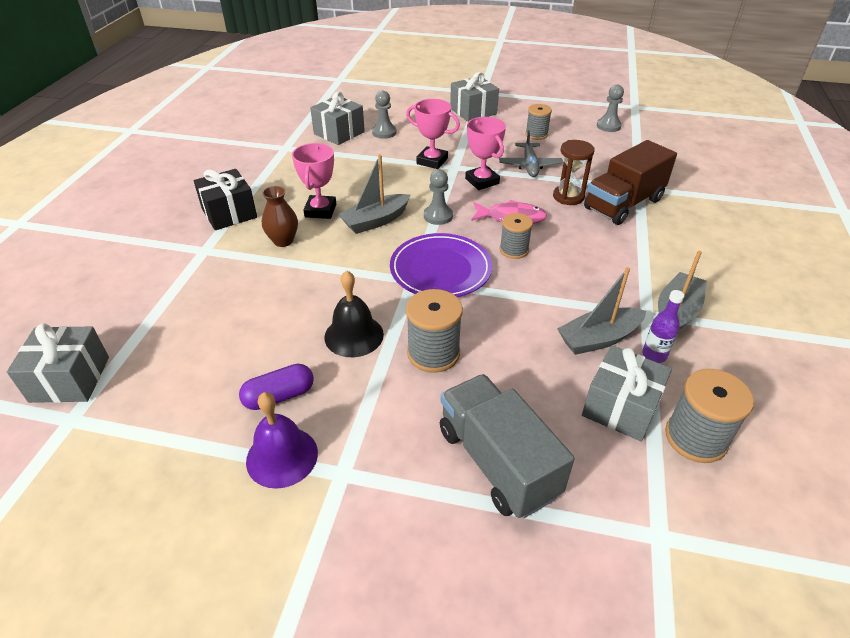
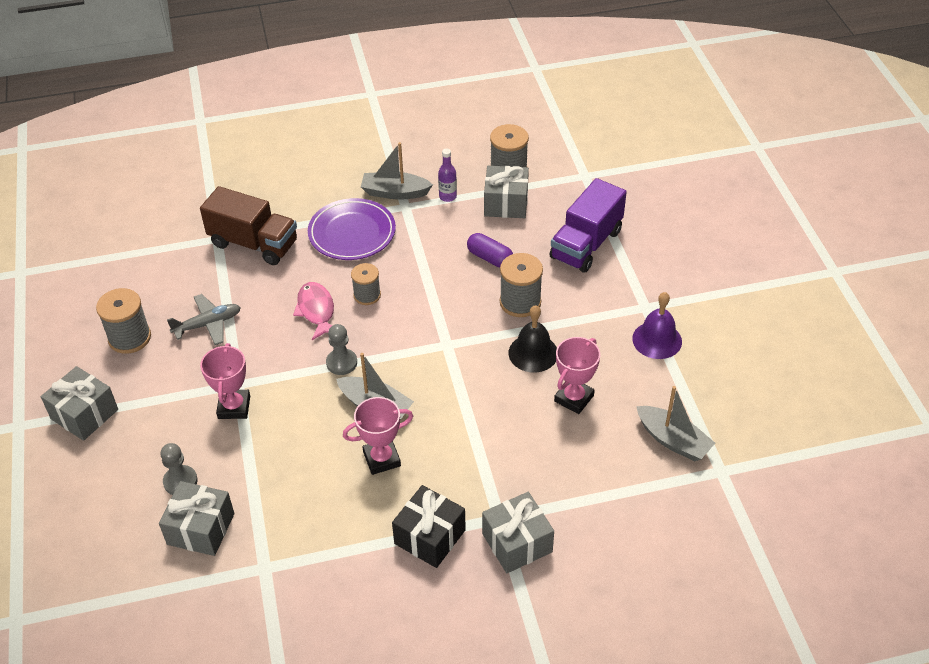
camera: 115 degrees left, 5 degrees up
(70, 379) = (695, 501): grey gift -> grey gift (517, 543)
(279, 396) = (616, 366): purple capsule -> purple capsule (490, 258)
(283, 241) = (448, 462): brown vase -> none
(440, 269) = (422, 332): purple plate -> purple plate (352, 233)
(482, 181) = (259, 351): pink trophy -> pink trophy (574, 398)
(497, 462) = (586, 244): grey truck -> purple truck
(536, 134) = (129, 338): grey spool -> grey spool, size x1.51
(568, 197) = (258, 282): brown hourglass -> none
(598, 339) = (448, 224): grey boat -> grey boat (673, 440)
(608, 126) = (84, 284): grey pawn -> none

